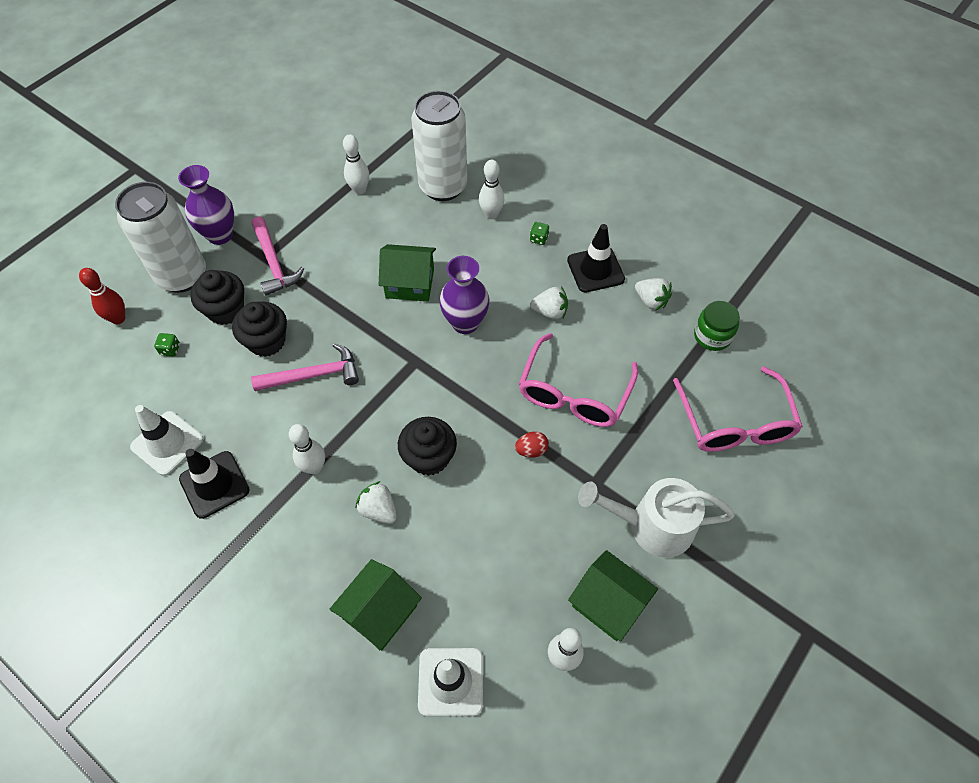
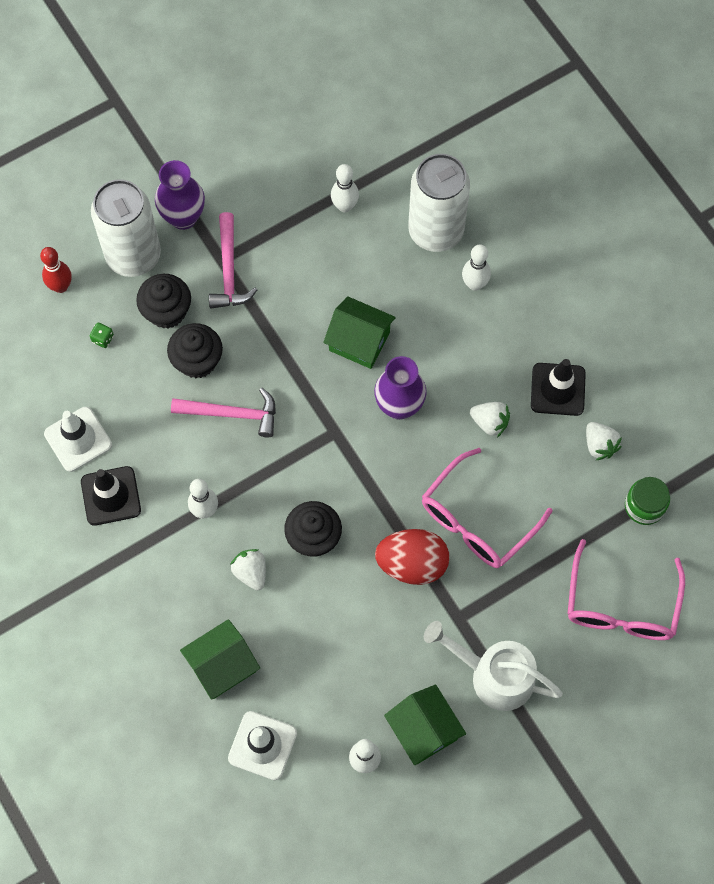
camera: 20 degrees right, 10 degrees up
(531, 450) = (412, 564): red egg -> red egg, size x2.16
(539, 239) = (513, 332): green dice -> none

